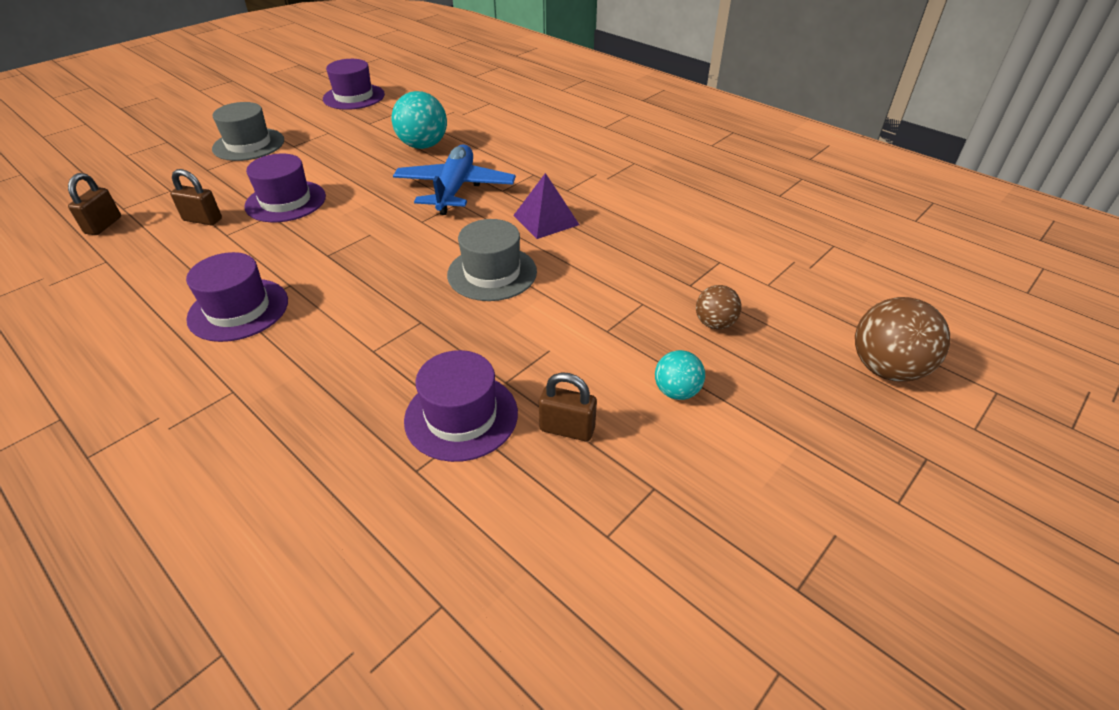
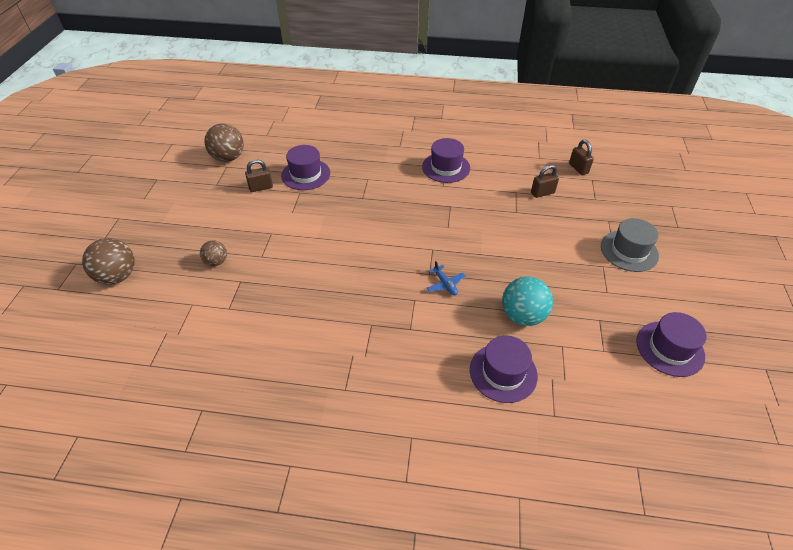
camera: 145 degrees right, 5 degrees up
(286, 201) = (525, 223): purple hat -> purple hat (503, 372)
(455, 189) = (445, 284): blue plane -> blue plane, size x0.45
(492, 273) = (355, 236): grey hat -> none
(546, 220) = (360, 288): purple pyramid -> none
(587, 566) = (228, 158): none -> brown ball
(676, 392) = (222, 220): turquoise ball -> none

